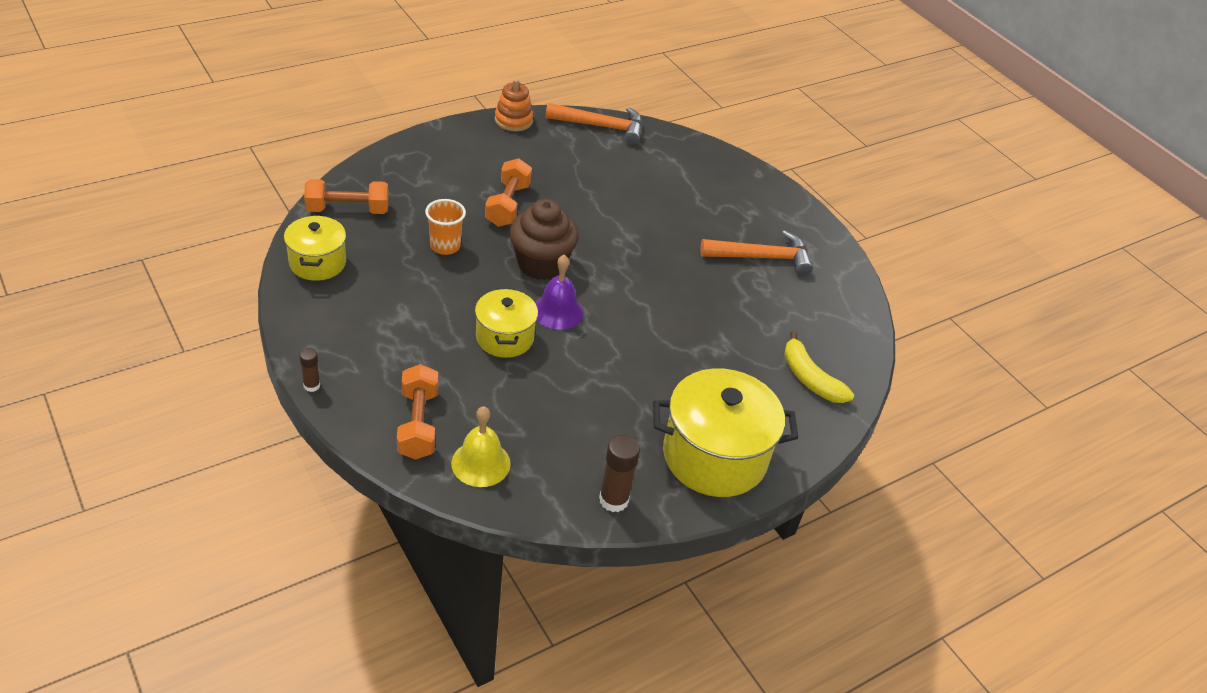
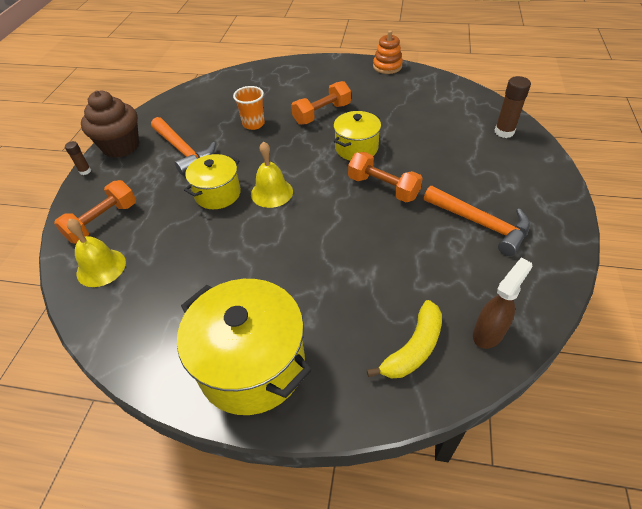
camera: 50 degrees right, 5 degrees up
(317, 263) = (175, 107): yellow pot -> yellow pot (356, 148)
(347, 210) = (227, 85): orange dumbbell -> orange dumbbell (383, 188)
(541, 264) = (298, 158): brown cupcake -> brown cupcake (121, 146)
(557, 311) = (271, 192): purple bell -> yellow bell
(601, 127) = (446, 87): orange hammer -> orange hammer (183, 151)
(613, 500) = (141, 349): brown glue stick -> brown glue stick (504, 132)
(809, 378) = (414, 348): yellow banana -> yellow banana turned 150 degrees counterclockwise
(844, 340) = (489, 332): none -> brown spray bottle

